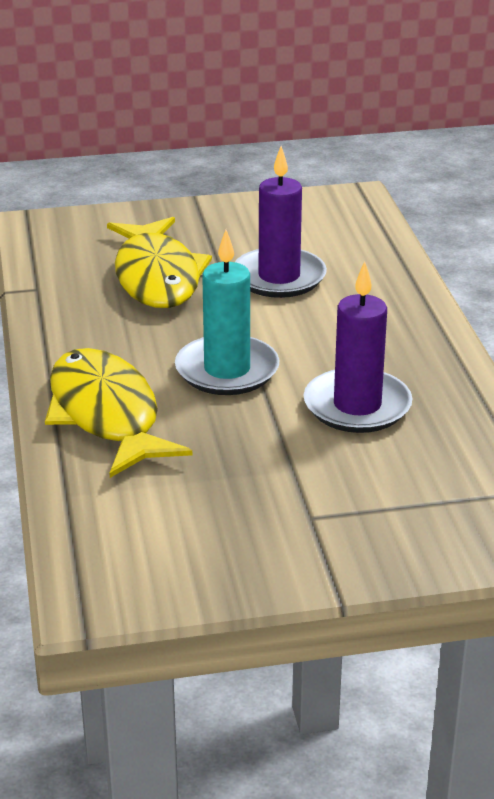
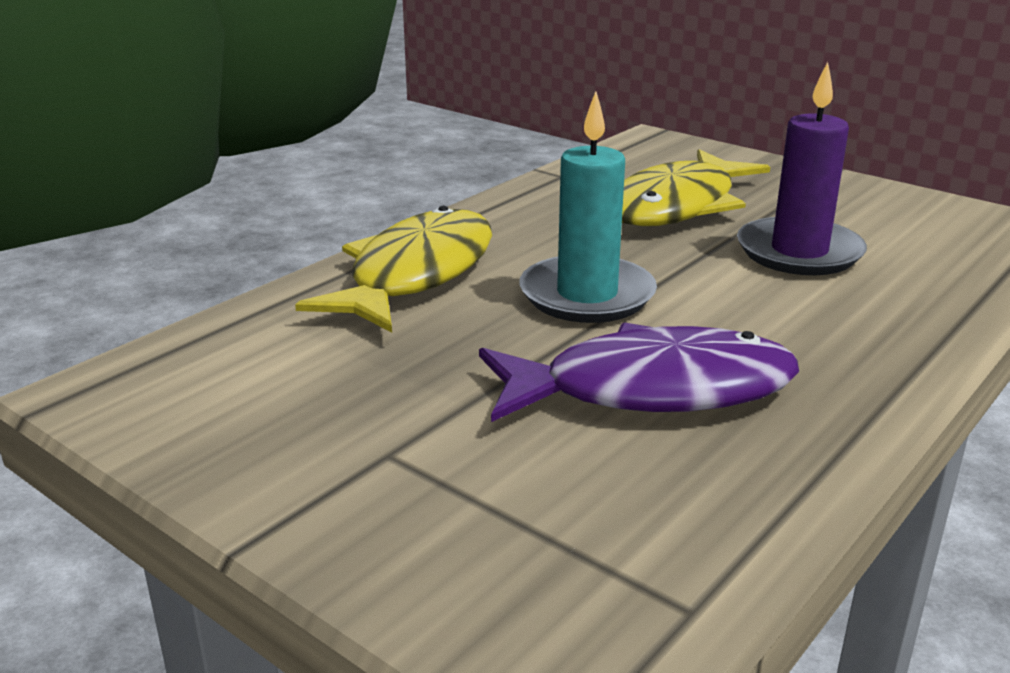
camera: 50 degrees right, 5 degrees down
(357, 406) = (651, 389): purple candle -> purple fish

